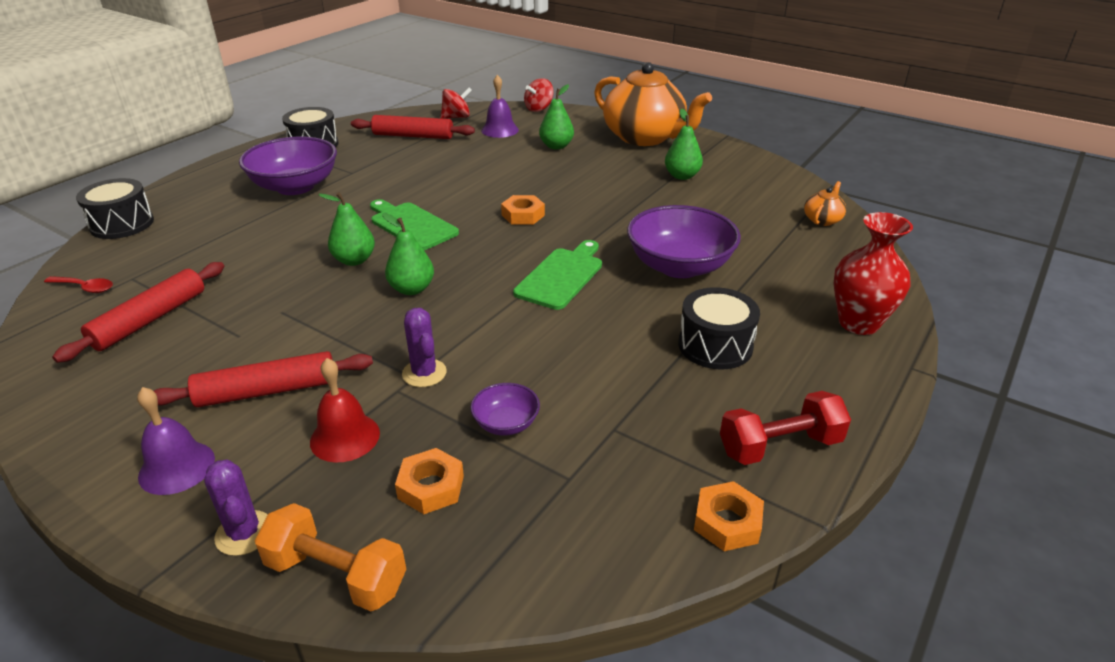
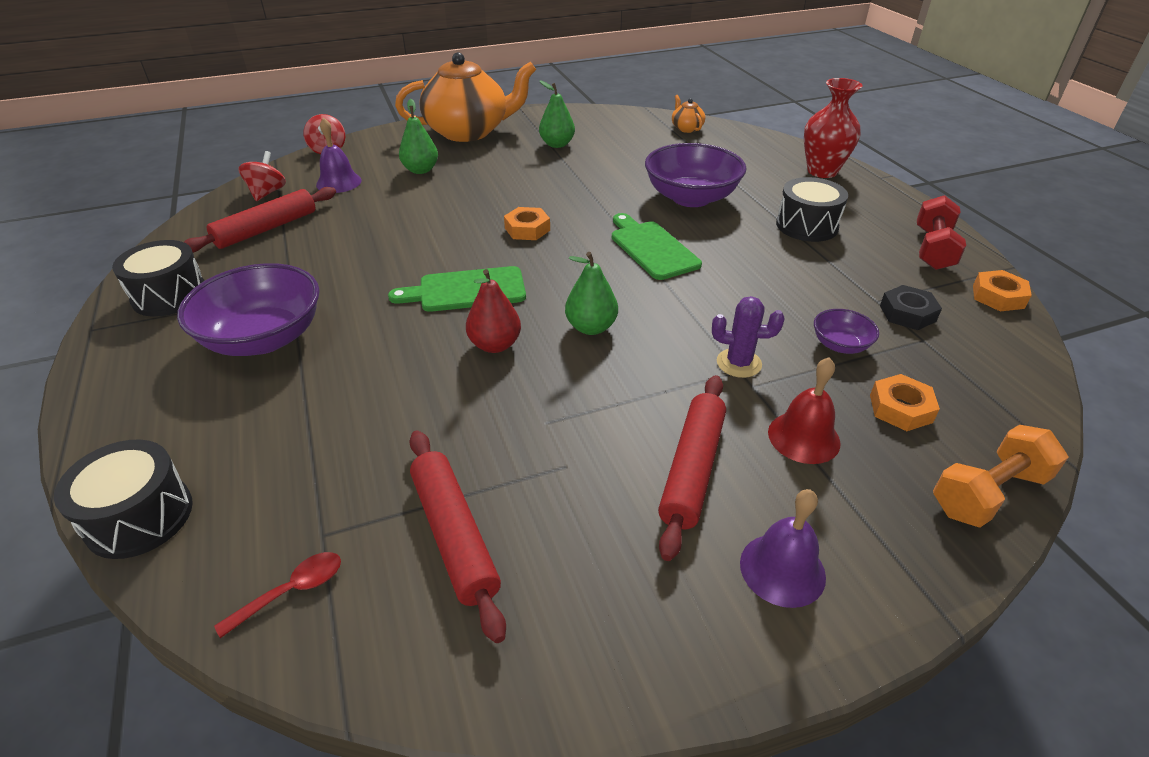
camera: 55 degrees left, 5 degrees up
(244, 533) = (911, 539): purple cactus -> none
(354, 260) = (495, 345): green pear -> red pear
(610, 455) = (907, 313): none -> black nut

